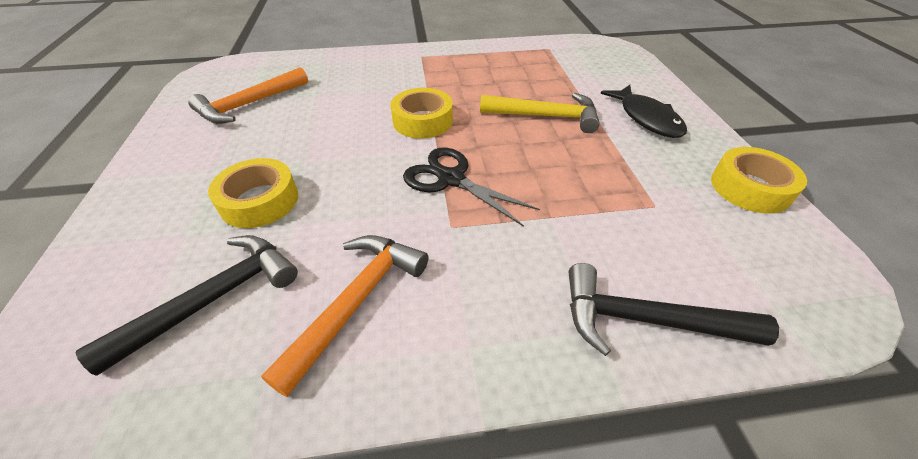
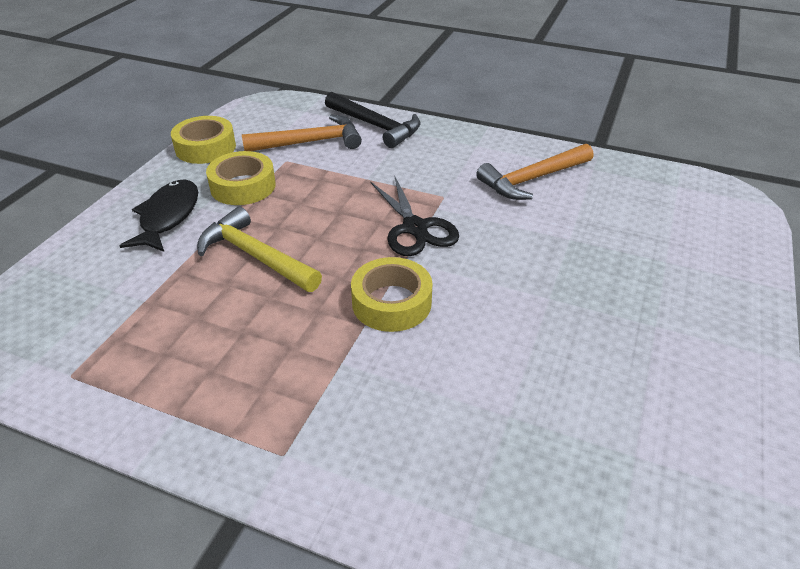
camera: 150 degrees left, 5 degrees down
(215, 298) = (629, 209): black hammer -> none
(249, 104) = (623, 436): orange hammer -> orange hammer (310, 142)
(259, 201) = (600, 269): yellow tape -> yellow tape (243, 186)

